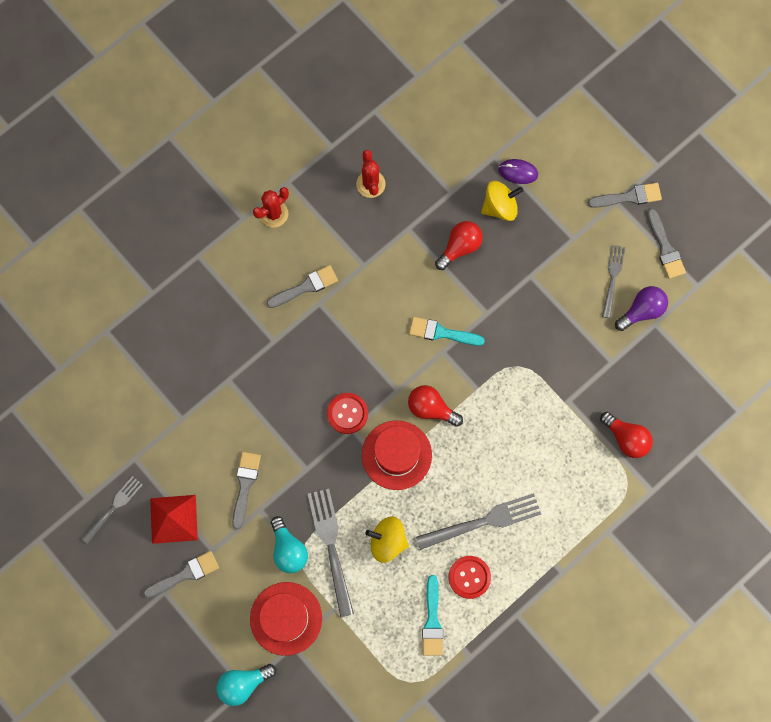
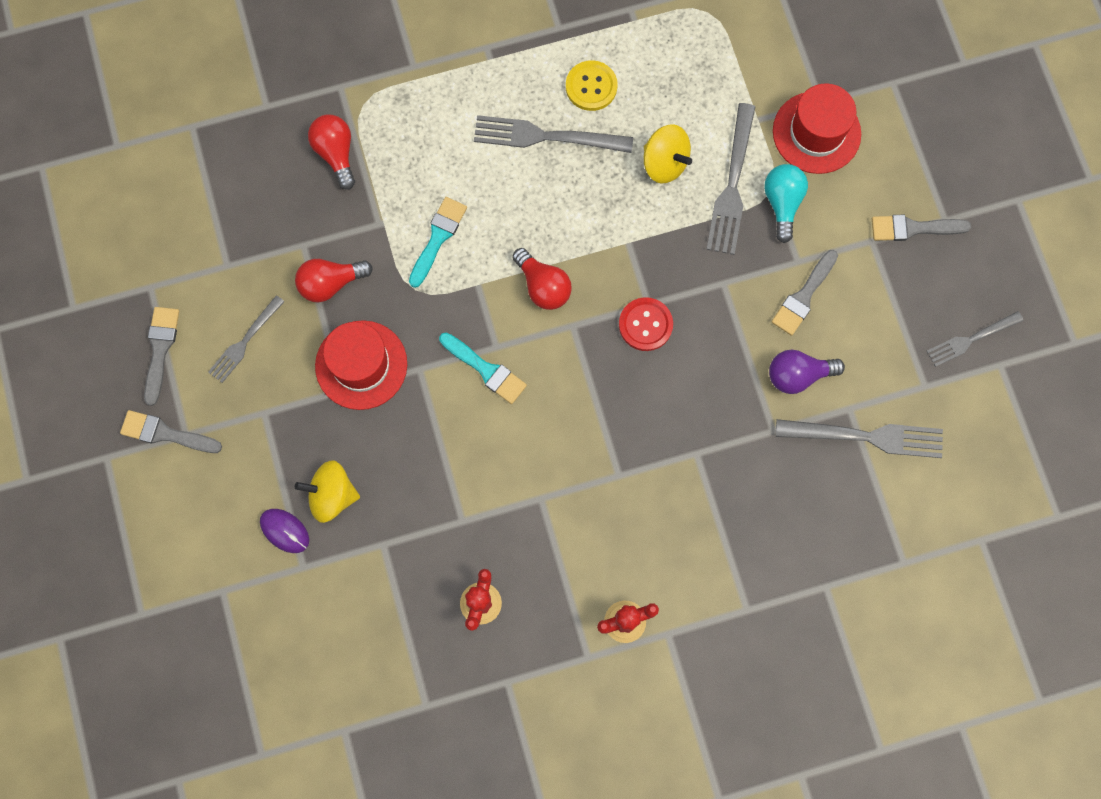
camera: 155 degrees left, 0 degrees up
(162, 404) = (866, 436): none -> grey fork
(174, 519) = (903, 295): red pyramid -> none
(243, 683) = (892, 87): turquoise light bulb -> none
(306, 287) = (626, 504): grey brush -> none
(396, 455) = (609, 252): red hat -> red hat (361, 365)
(432, 621) = (654, 61): turquoise brush -> turquoise brush (438, 238)
(460, 247) = (409, 466): red light bulb -> red light bulb (330, 283)
(469, 577) = (591, 86): red button -> yellow button
(641, 311) = (233, 287): purple light bulb -> purple light bulb (798, 375)

